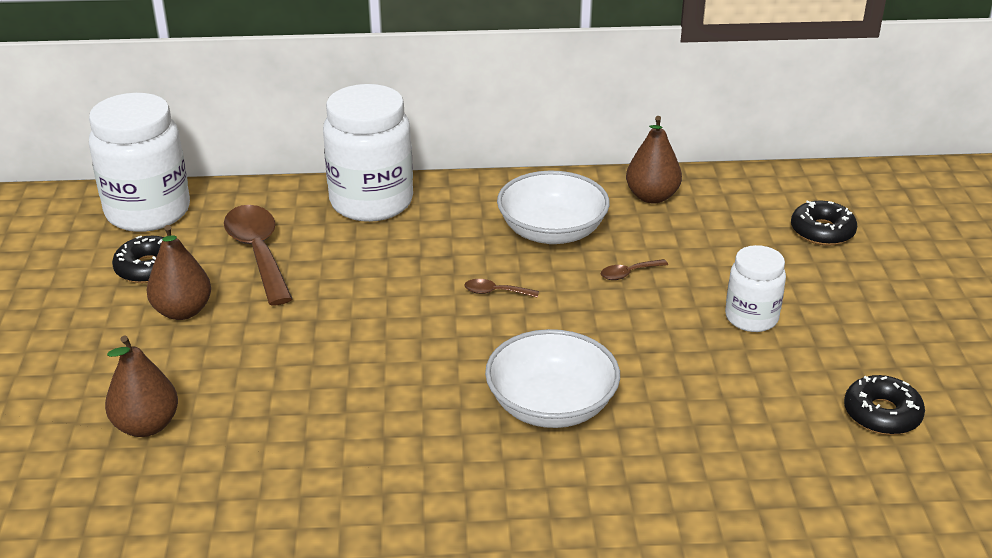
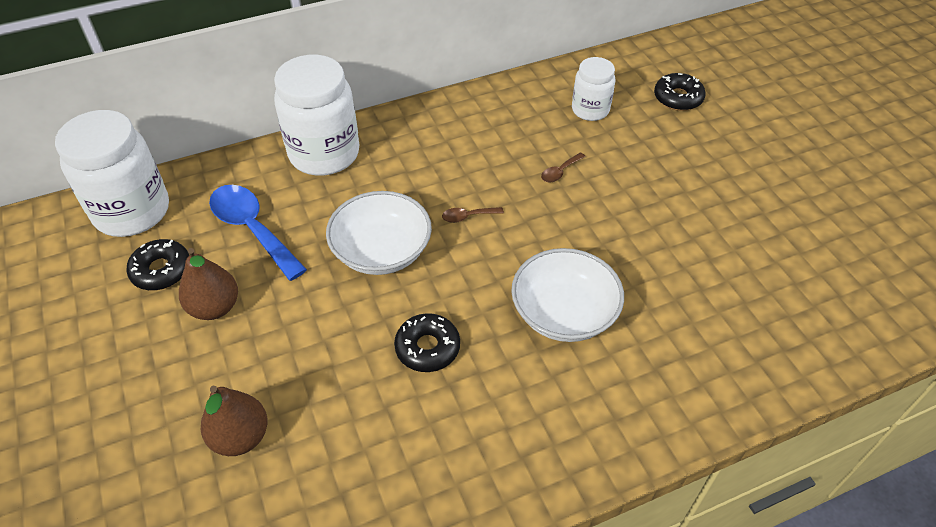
camera: 20 degrees left, 15 degrees up
(258, 252) = (252, 229): brown spoon -> blue spoon
(552, 231) = (483, 147): white bowl -> white bowl (381, 251)
(652, 196) = (541, 96): brown pear -> none
(751, 318) = (667, 189): white jar -> white jar (590, 110)
(882, 414) = (798, 250): black donut -> black donut (427, 348)

